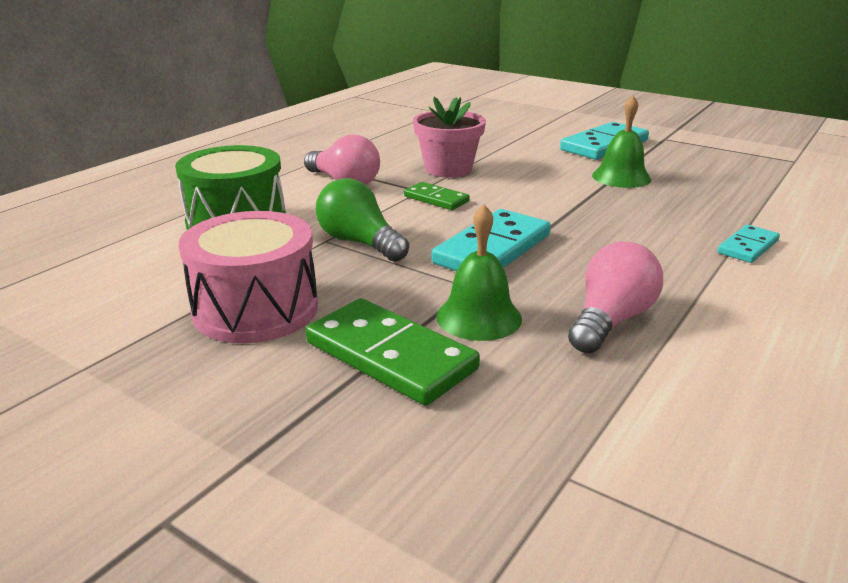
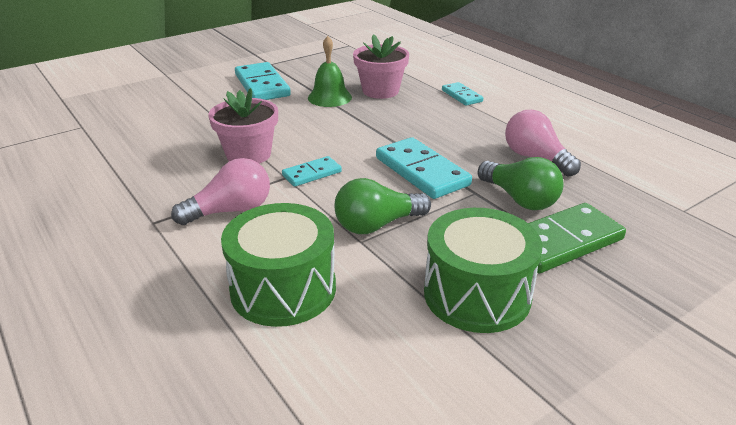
camera: 70 degrees left, 5 degrees up
(256, 309) = (477, 294): pink drum -> green drum
(436, 199) = (312, 173): green domino -> turquoise domino
(479, 317) = (519, 199): green bell -> green light bulb
(681, 198) = (380, 91): none -> pink flower pot

